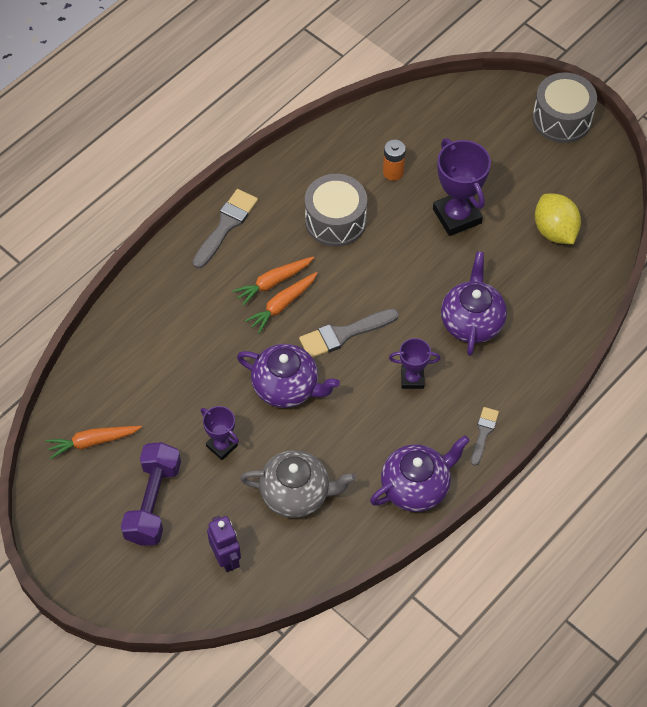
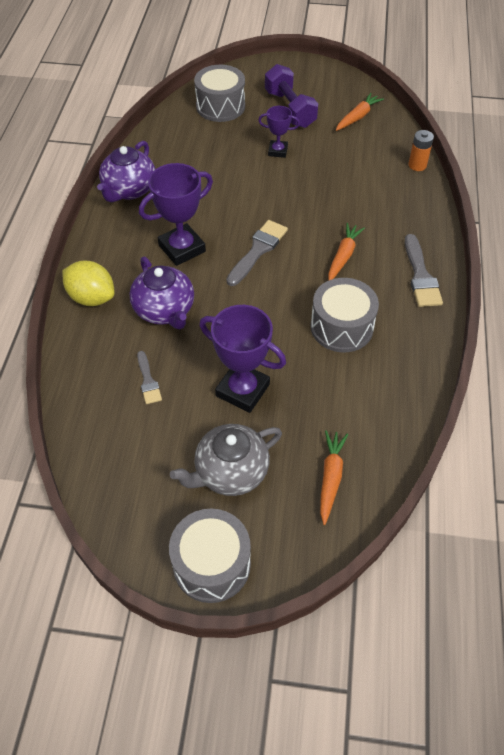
camera: 145 degrees right, 5 degrees down
(226, 558) = (220, 106): purple robot -> grey drum
(282, 305) = (321, 245): orange carrot -> orange carrot (330, 478)
(286, 387) = (267, 200): purple teapot -> none
(296, 494) = (206, 151): grey teapot -> grey teapot (230, 472)
(393, 172) = (332, 398): orange battery -> orange battery (417, 165)
(412, 379) = (182, 248): purple trophy -> purple trophy, size x1.76
(483, 433) = (102, 242): grey brush -> grey brush (148, 381)
(555, 231) = (142, 428): yellow lemon -> yellow lemon (92, 297)

